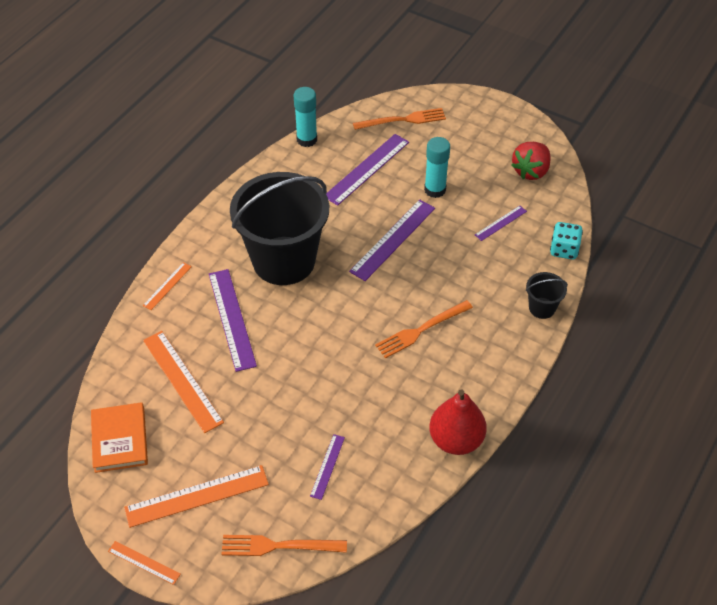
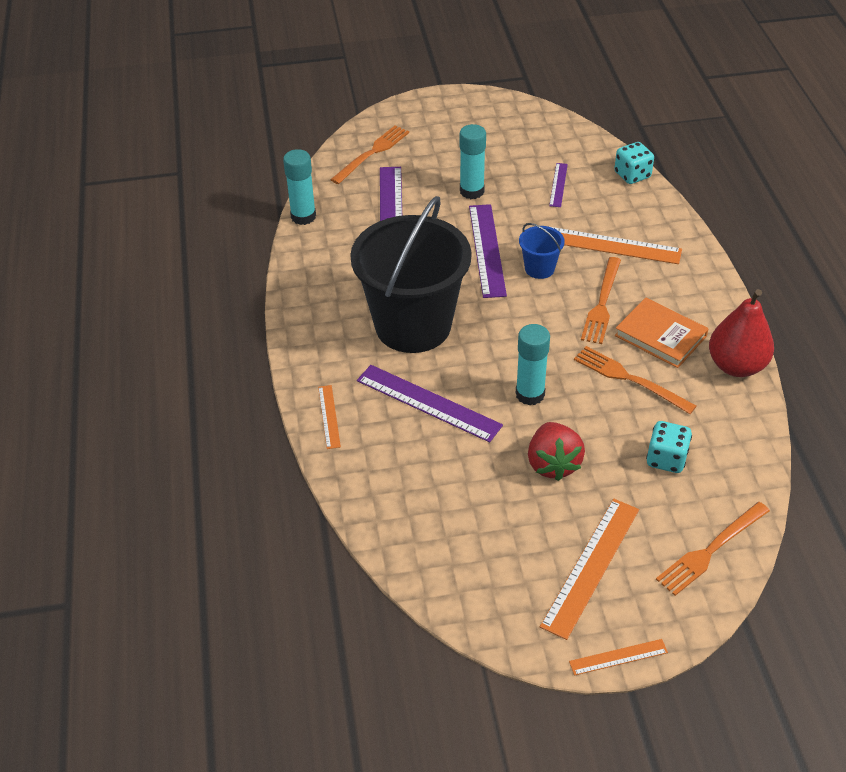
camera: 40 degrees left, 5 degrees down
(120, 439) = (458, 575): orange book -> orange book (660, 336)
(182, 380) = (450, 484): orange ruler -> orange ruler (610, 245)
(297, 358) = (530, 394): none -> turquoise glue stick
(327, 466) = (666, 459): purple ruler -> turquoise dice
(373, 395) = (629, 379): none -> orange fork
(411, 276) = (539, 268): none -> blue bucket
(531, 171) = (531, 133): red strawberry -> red strawberry (553, 464)
(542, 308) = (671, 227): black bucket -> none

